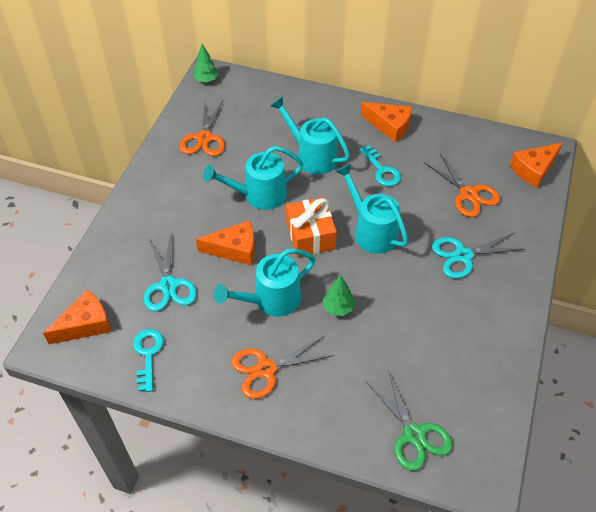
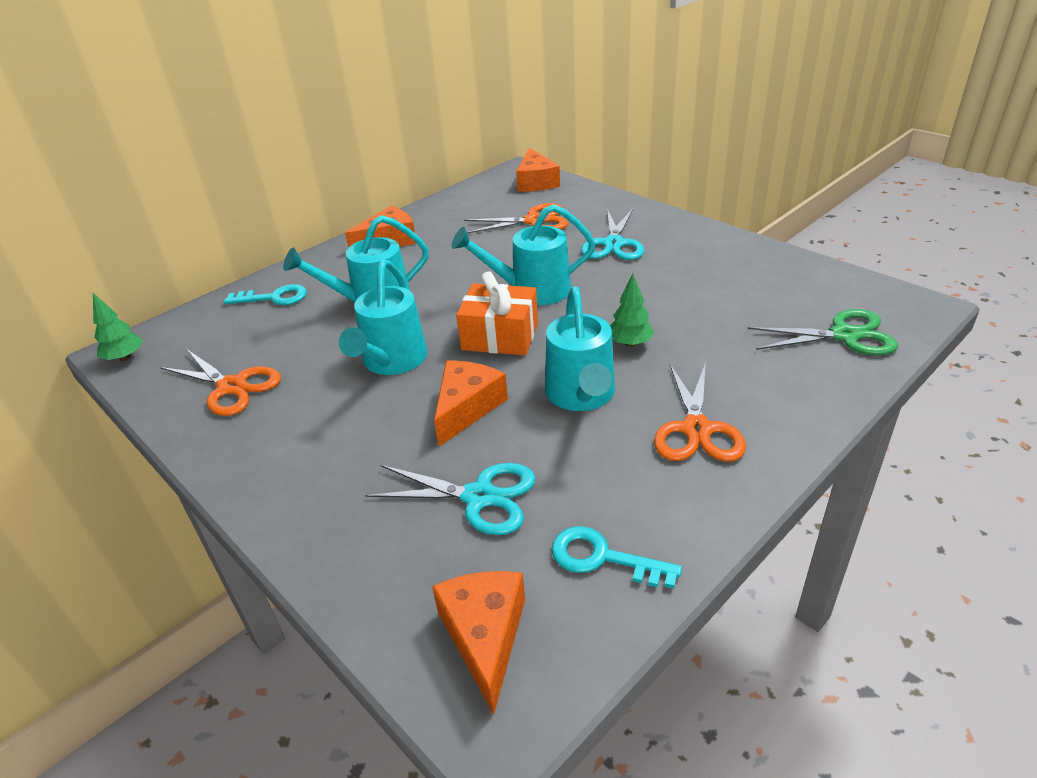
camera: 60 degrees left, 15 degrees down
(382, 170) = (448, 261): turquoise key -> turquoise key (274, 298)

